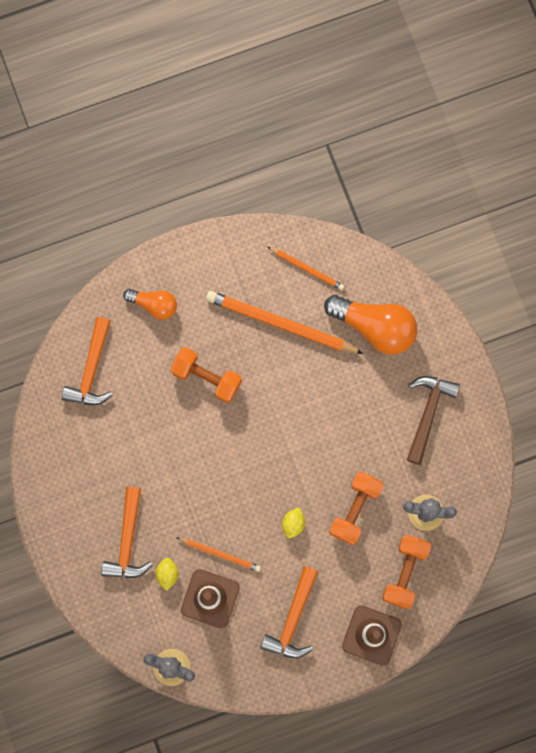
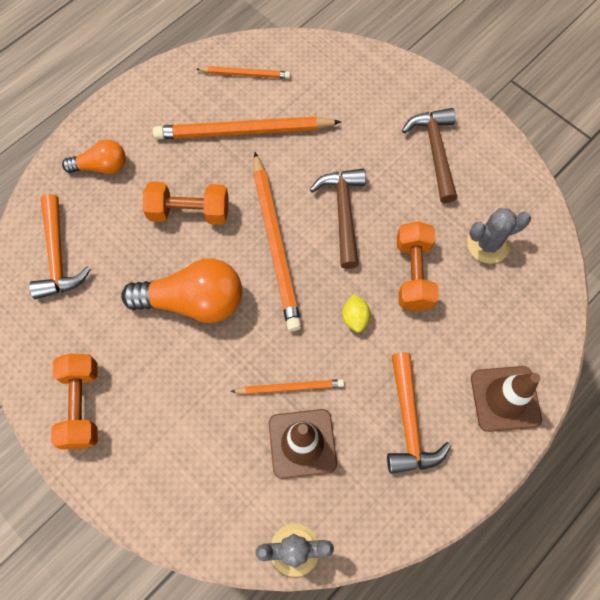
camera: 25 degrees left, 10 degrees down
(128, 540) = (175, 421): orange hammer -> none
(167, 574) = (239, 438): yellow lemon -> none
(261, 435) = (275, 243): none -> orange pencil
(326, 434) = (343, 213): none -> brown hammer
(375, 327) = (339, 97): orange light bulb -> orange light bulb (193, 301)
(405, 572) = (502, 314): orange dumbbell -> orange dumbbell (82, 405)

